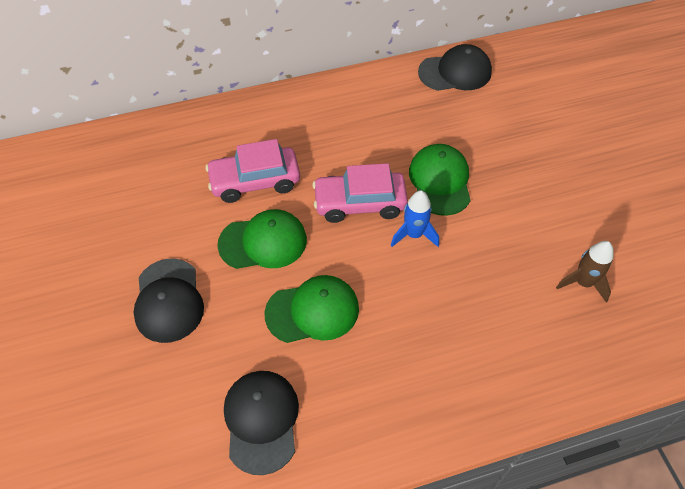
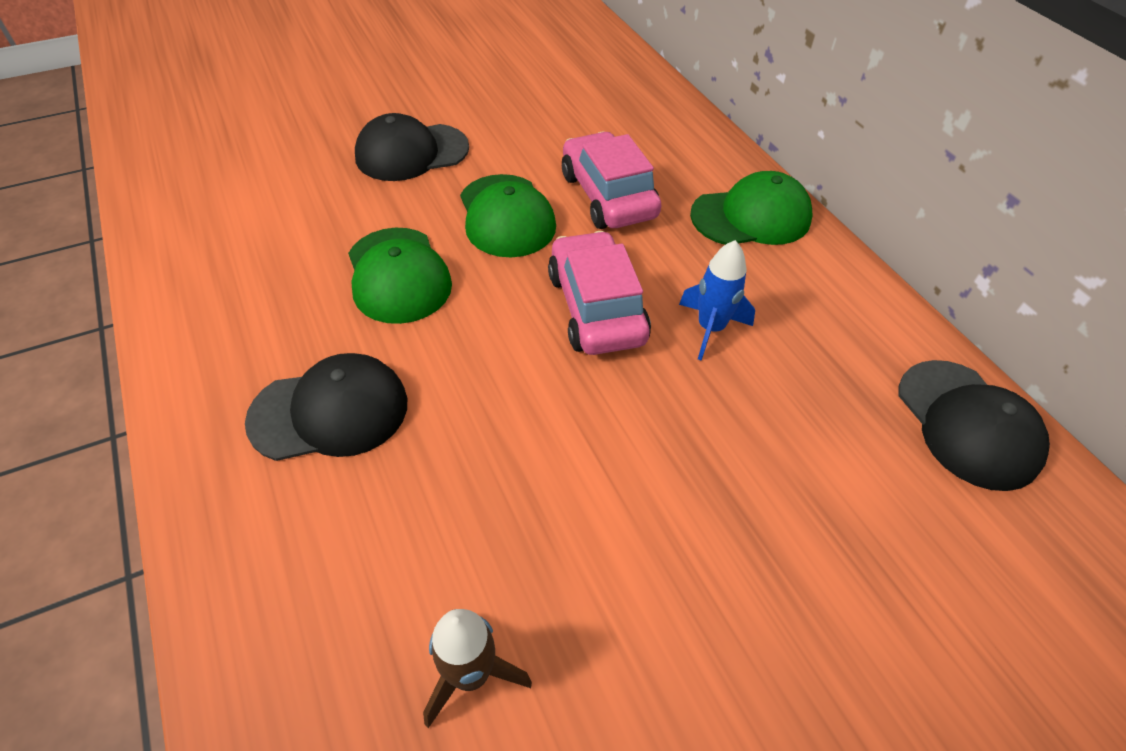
camera: 80 degrees right, 5 degrees down
(261, 421) = (243, 247): black cap -> black cap (330, 411)
(414, 234) = (547, 380): blue rocket -> blue rocket (710, 328)
(440, 181) = (672, 411): green cap -> green cap (751, 216)

